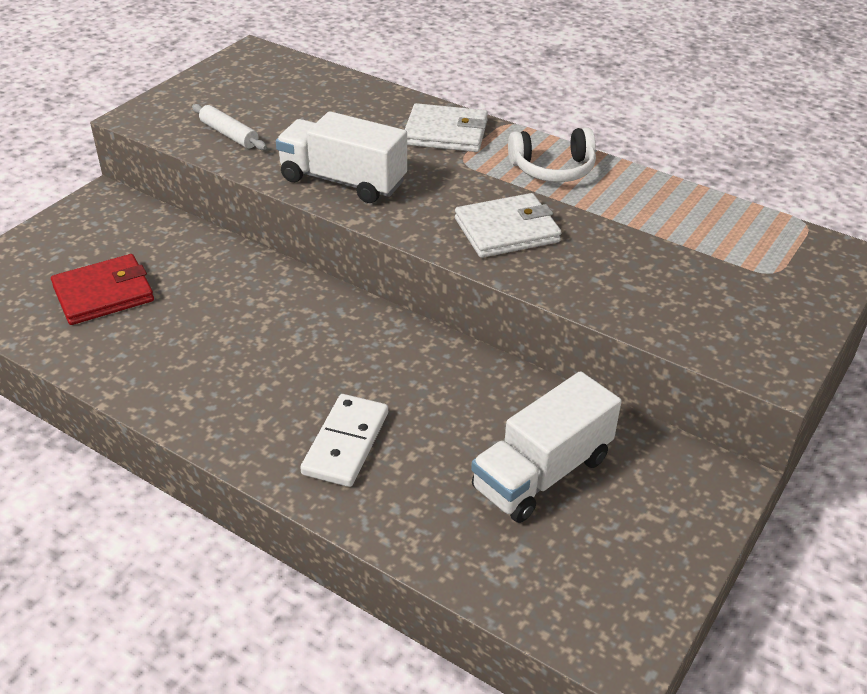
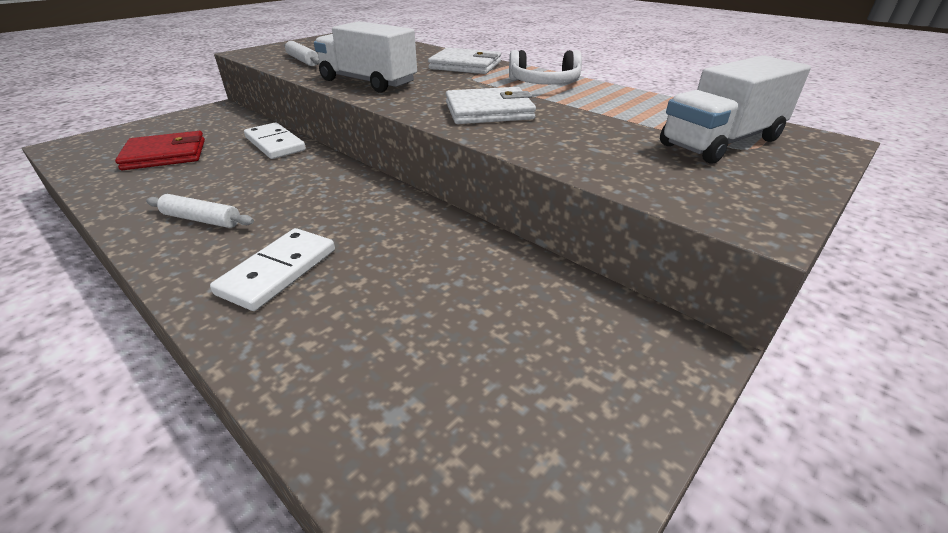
camera: 10 degrees right, 5 degrees down
(224, 388) = (202, 219): none -> white rolling pin
(229, 263) = (275, 144): none -> white domino
(542, 473) = (468, 319): white truck -> white truck (721, 142)

